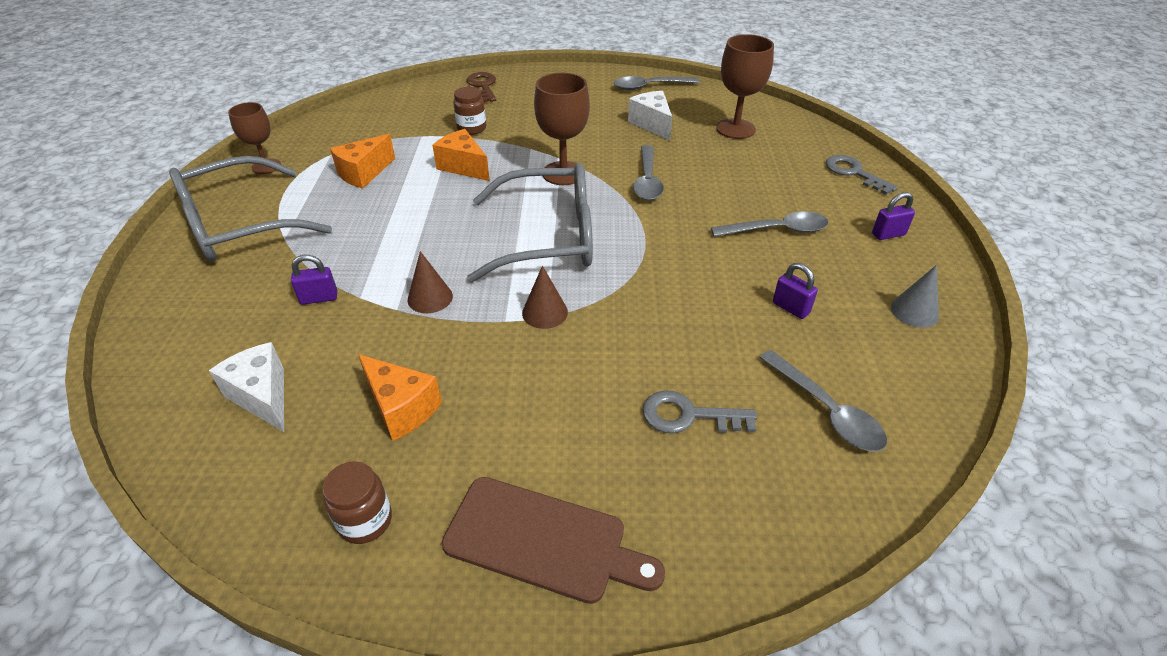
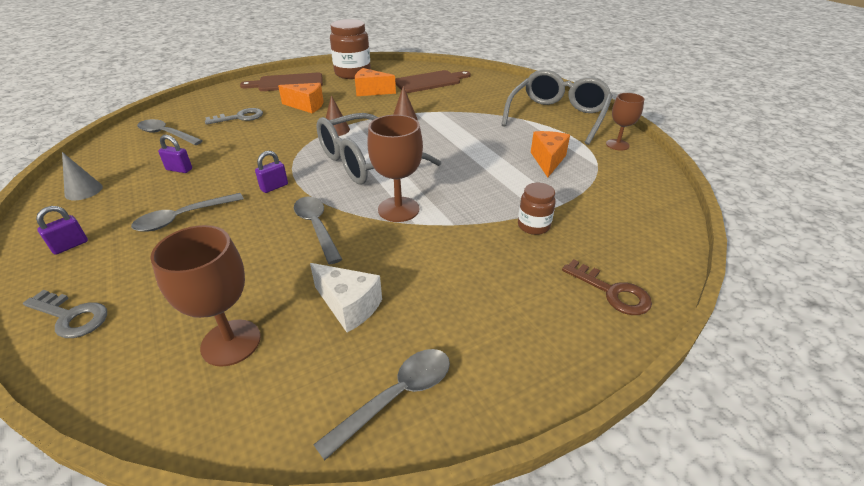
camera: 150 degrees right, 5 degrees down
(263, 396) = (430, 81): white cheese -> brown cutting board
(319, 298) = (459, 106): purple padlock -> purple padlock (274, 187)
(365, 521) = (352, 73): brown jar -> brown jar, size x1.87
(463, 167) = (486, 188): orange cheese -> orange cheese (306, 106)

